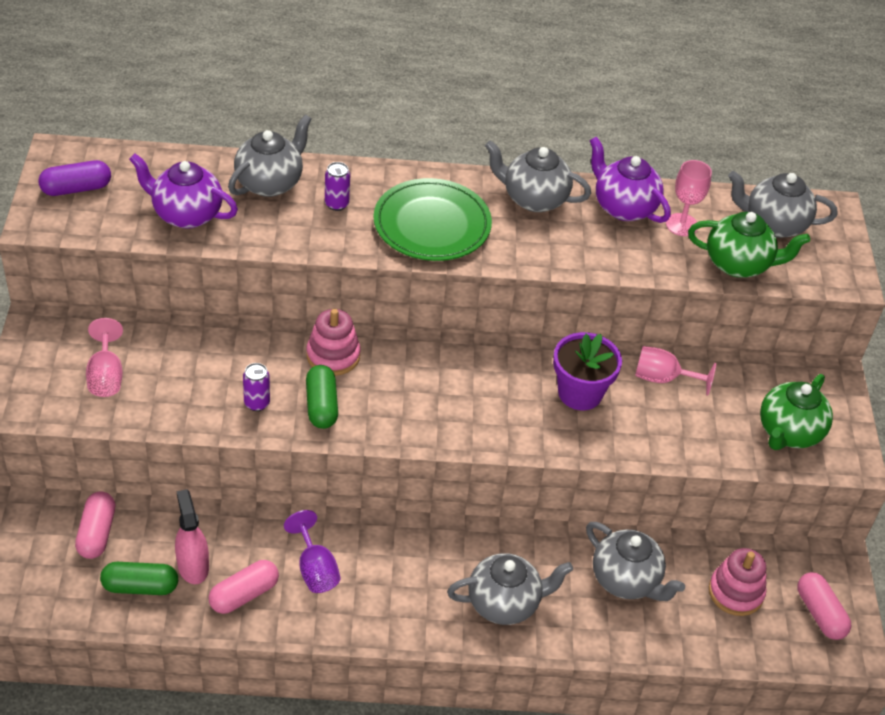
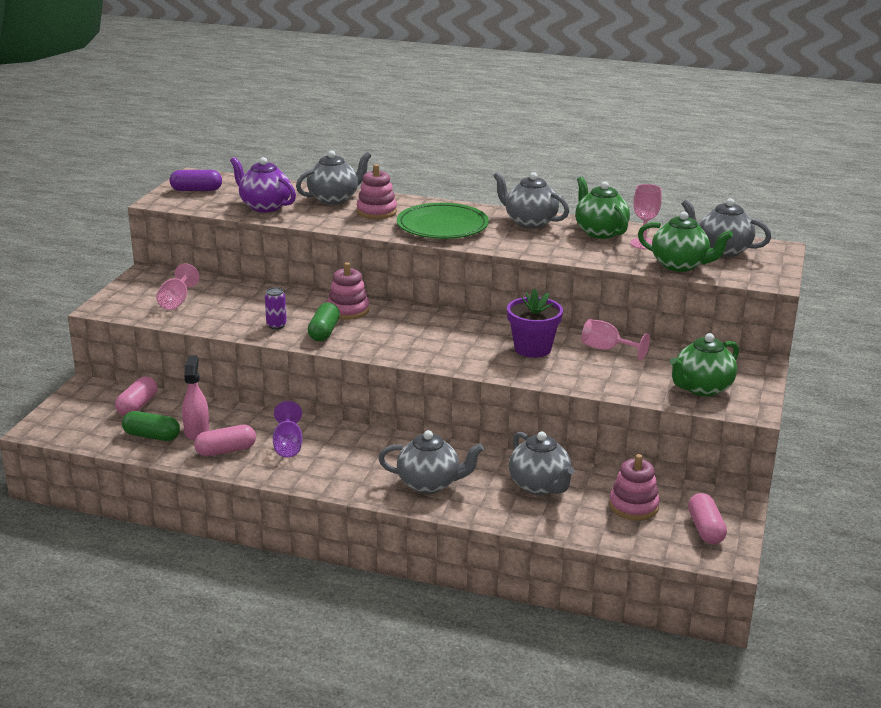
camera: 20 degrees right, 20 degrees down
(336, 204) = (376, 211): purple can -> pink stacking toy
(623, 207) = (600, 232): purple teapot -> green teapot

